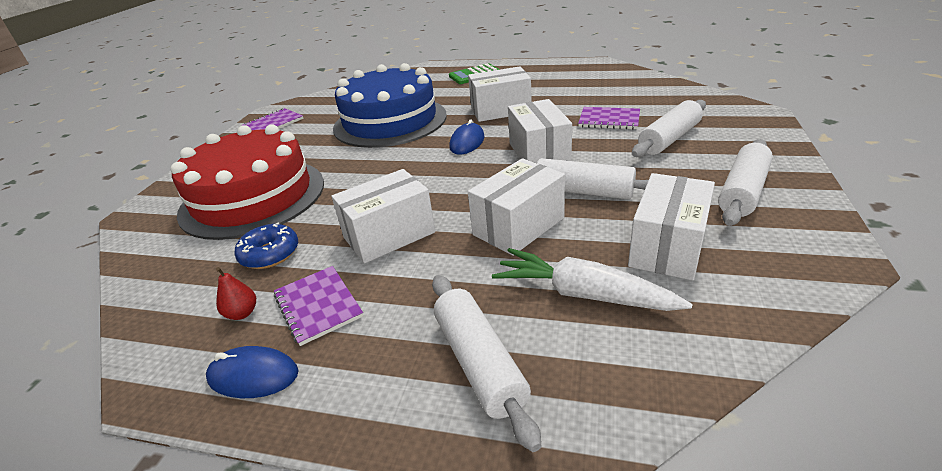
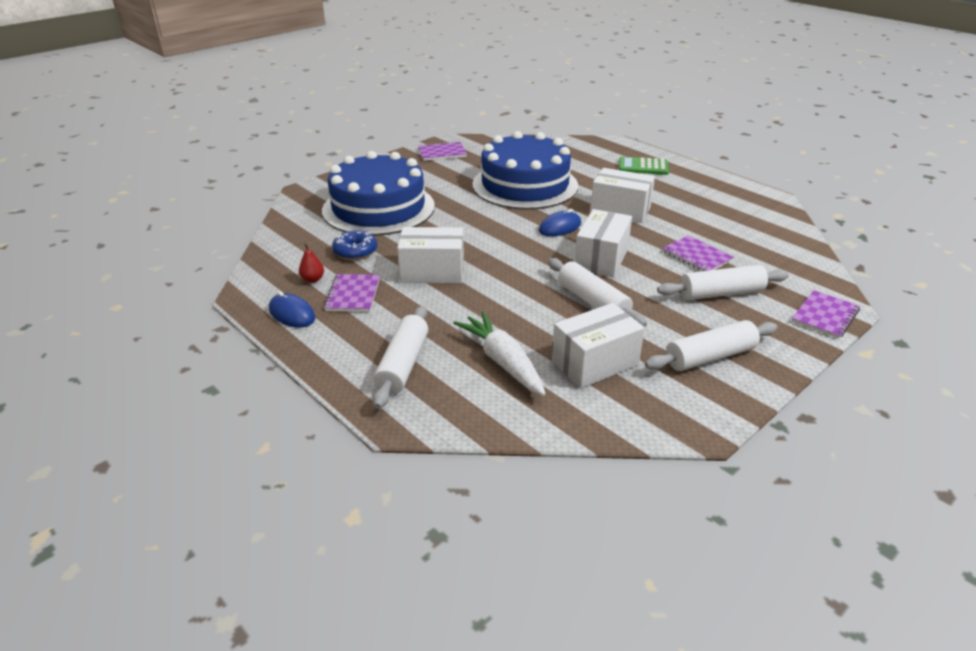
camera: 30 degrees right, 0 degrees up
(253, 197) = (378, 208): red cake -> blue cake
(518, 226) = (517, 304): white box -> none
(760, 123) = (825, 316): none -> purple notebook

